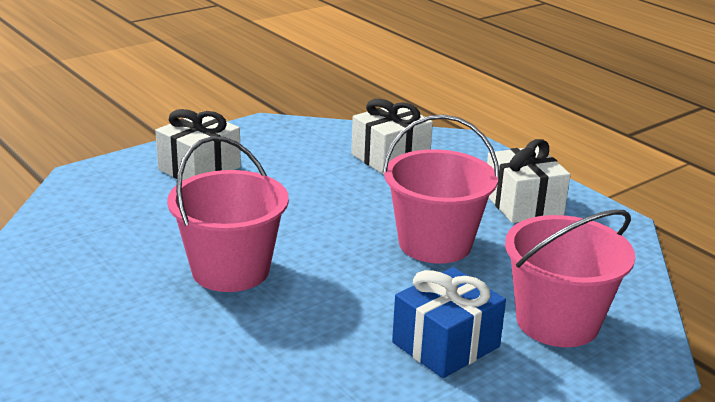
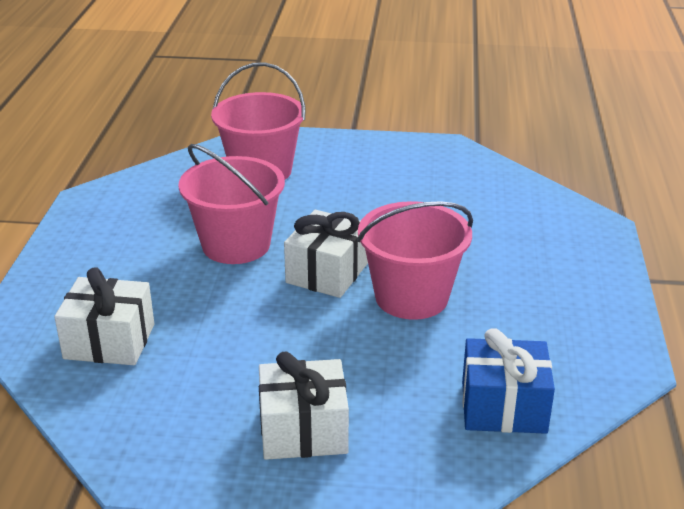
camera: 135 degrees left, 5 degrees up
(446, 345) = (344, 189): blue gift -> blue gift (503, 407)
(523, 204) = (112, 241): white gift -> white gift (327, 273)

